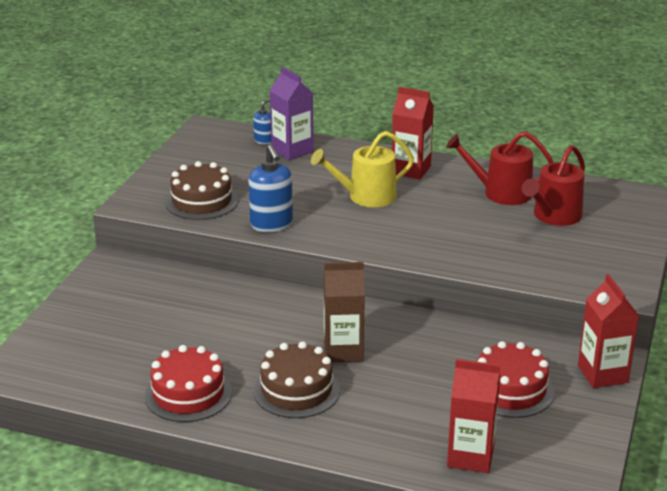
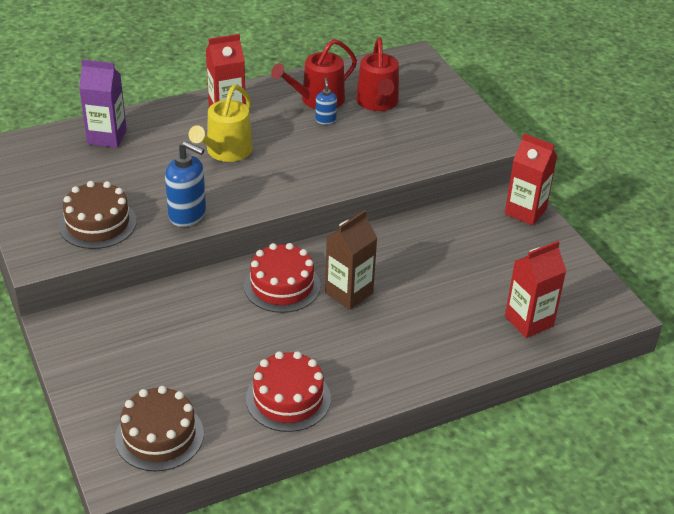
camera: 45 degrees left, 10 degrees up
(263, 141) = (68, 139): blue soap dispenser -> blue soap dispenser (325, 120)
(296, 390) = (359, 345): brown cake -> brown cake (159, 435)
(510, 390) = (489, 257): red cake -> red cake (282, 285)

